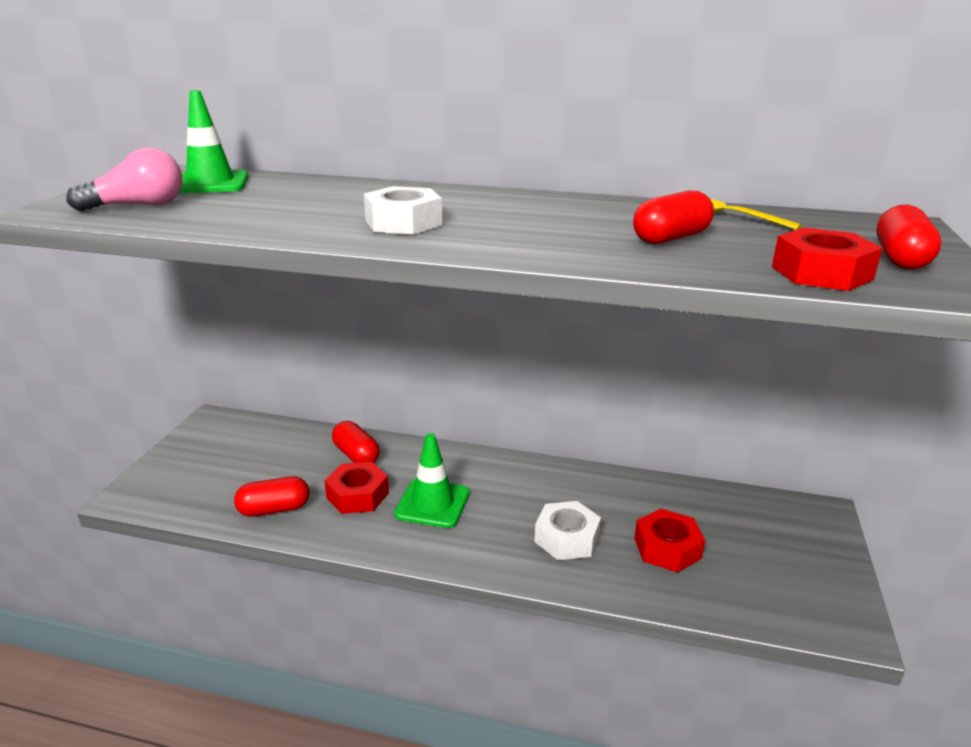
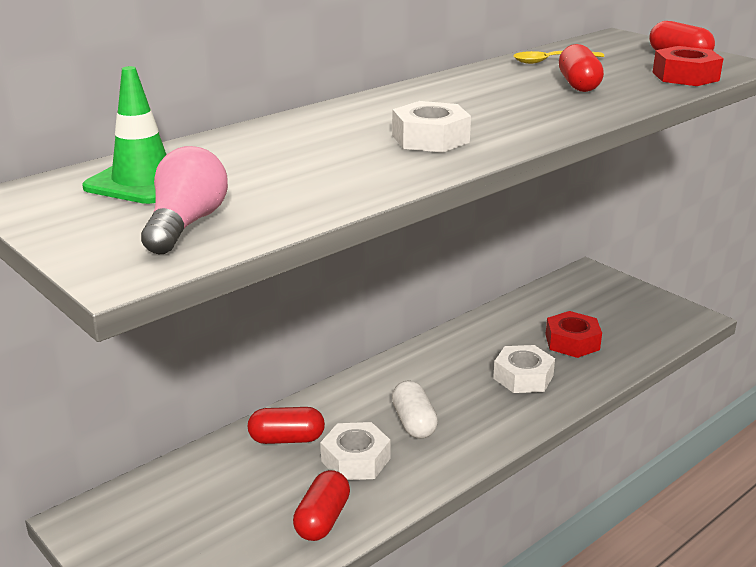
camera: 55 degrees left, 0 degrees up
(357, 495) = (355, 460): red nut -> white nut
(432, 503) = (413, 422): green traffic cone -> white capsule

